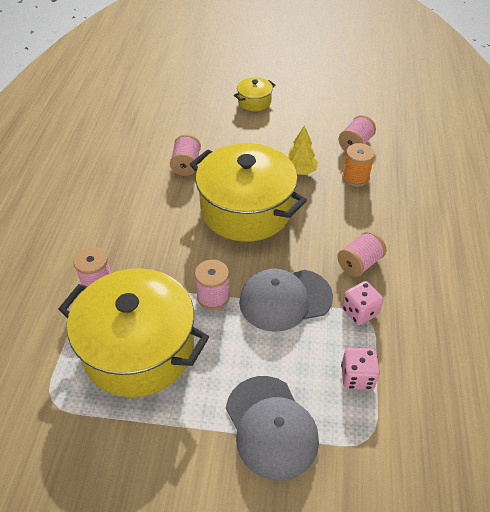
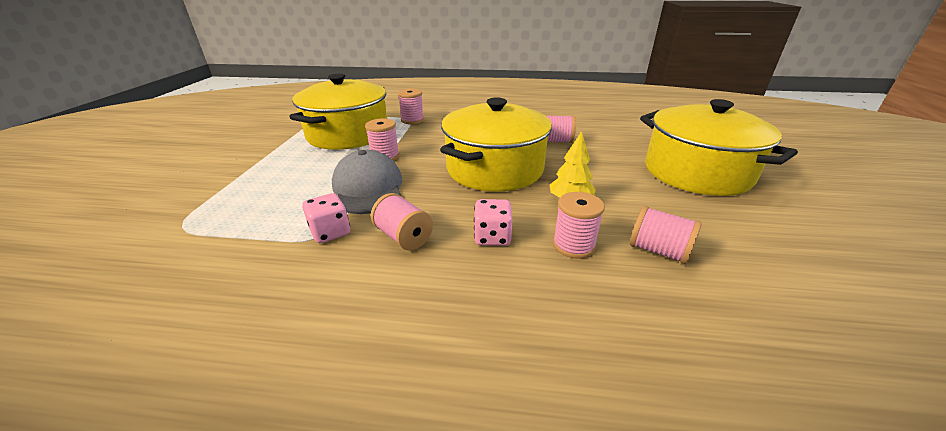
camera: 90 degrees right, 15 degrees down
(254, 102) = (696, 172): yellow pot -> yellow pot, size x2.26
(271, 427) = (242, 180): grey cap -> none
(355, 177) = (573, 245): orange spool -> pink spool
(357, 377) = (251, 225): pink dice -> pink dice (492, 237)

